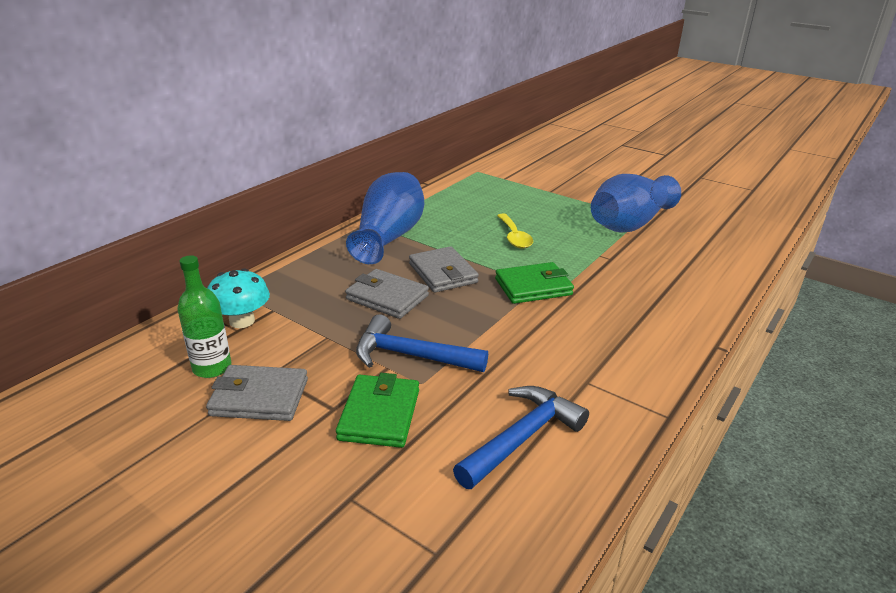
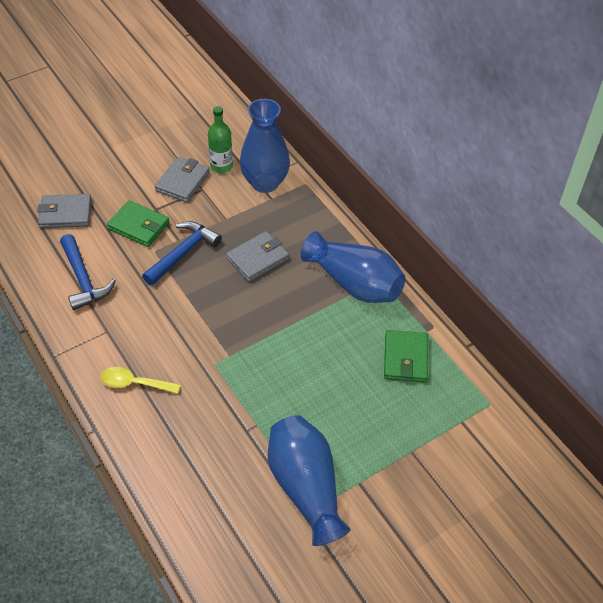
camera: 110 degrees right, 20 degrees up
(242, 321) = (265, 183): turquoise mushroom -> blue vase
(443, 273) = (277, 301): grey wallet -> grey wallet (65, 214)
(514, 237) = (318, 373): yellow spoon -> yellow spoon (134, 383)
(533, 287) = (229, 351): green wallet -> green wallet (405, 358)

